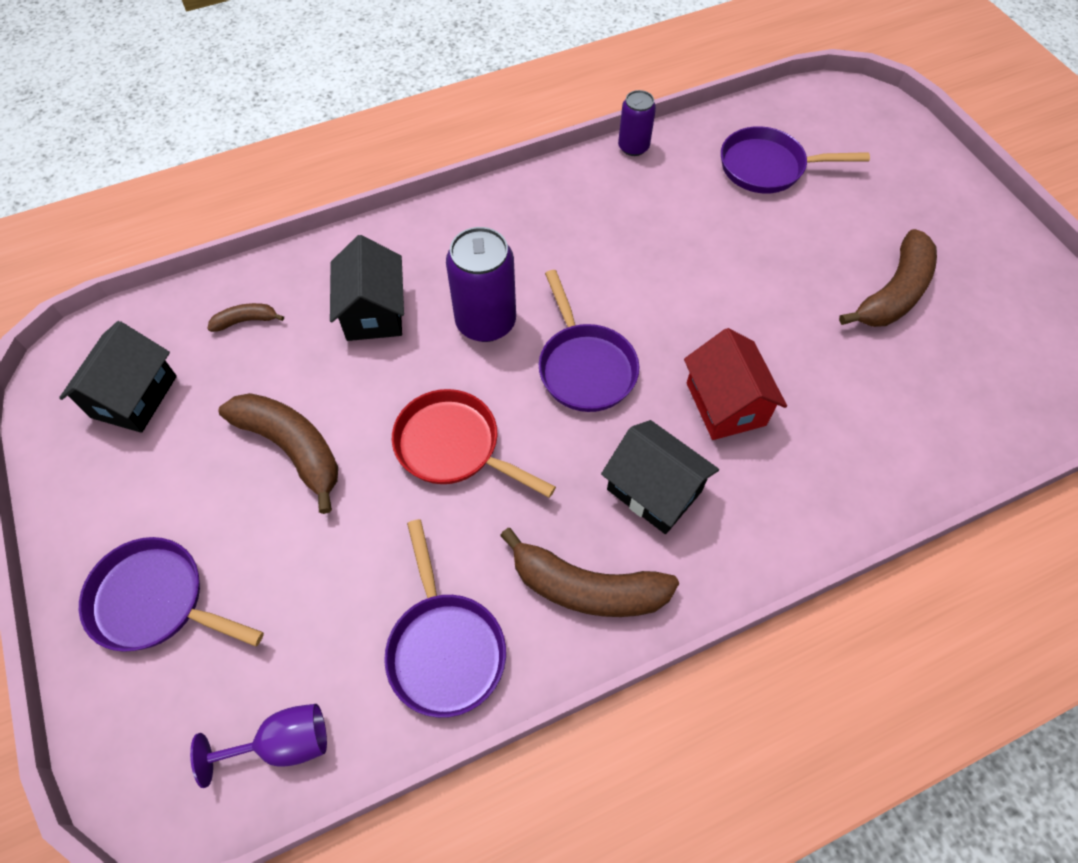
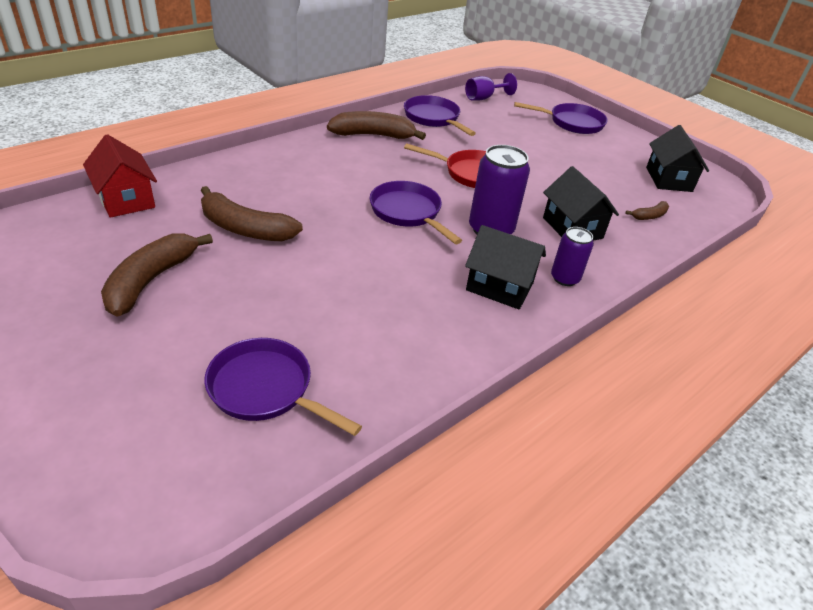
camera: 160 degrees right, 20 degrees down
(292, 448) = (561, 167): brown banana -> brown banana (245, 229)
(633, 147) = (428, 391): purple can -> purple can (565, 278)
(654, 490) = (345, 166): black house -> black house (499, 286)
(725, 404) = (304, 203): red house -> red house (126, 199)
(767, 167) = (266, 389): purple pan -> purple pan turned 135 degrees counterclockwise

